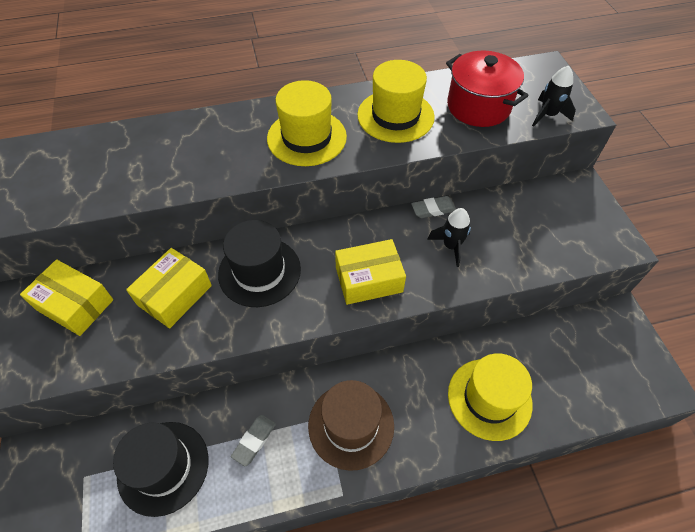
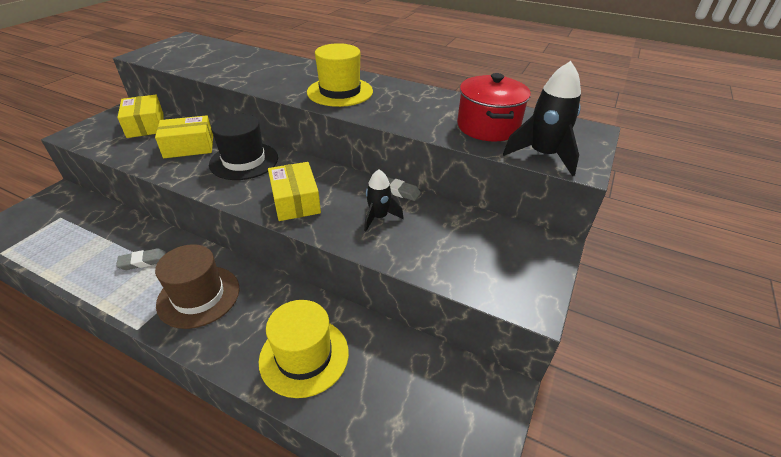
camera: 40 degrees right, 15 degrees down
(163, 467) = (91, 239): black hat -> none
(369, 279) = (295, 201): yellow box -> yellow box turned 45 degrees clockwise
(395, 116) = (415, 106): yellow hat -> none
(548, 115) = (542, 155): black rocket -> black rocket, size x1.56

